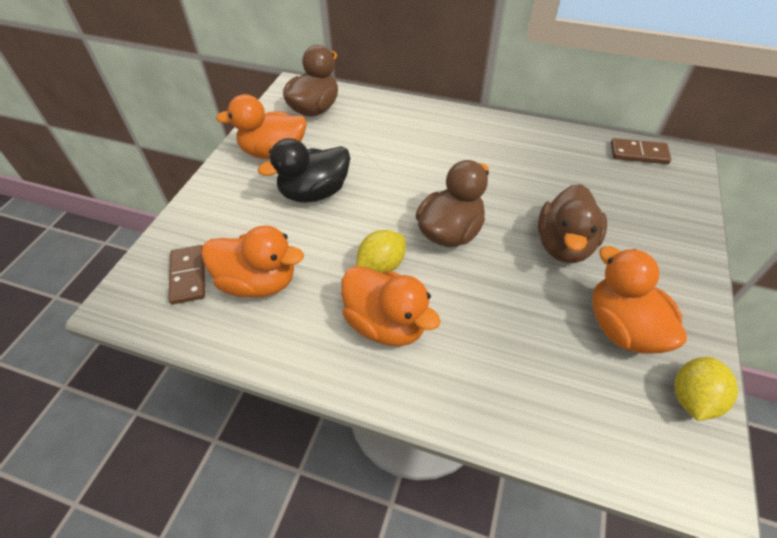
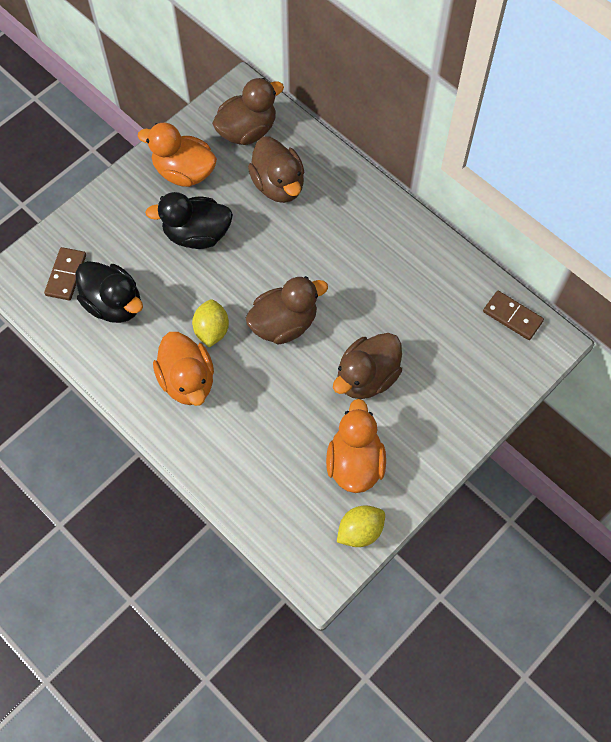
camera: 25 degrees right, 15 degrees up
(258, 282) = (114, 304): orange duck -> black duck
(367, 134) = (278, 185): none -> brown duck
(381, 265) = (212, 330): yellow lemon -> yellow lemon turned 75 degrees counterclockwise

